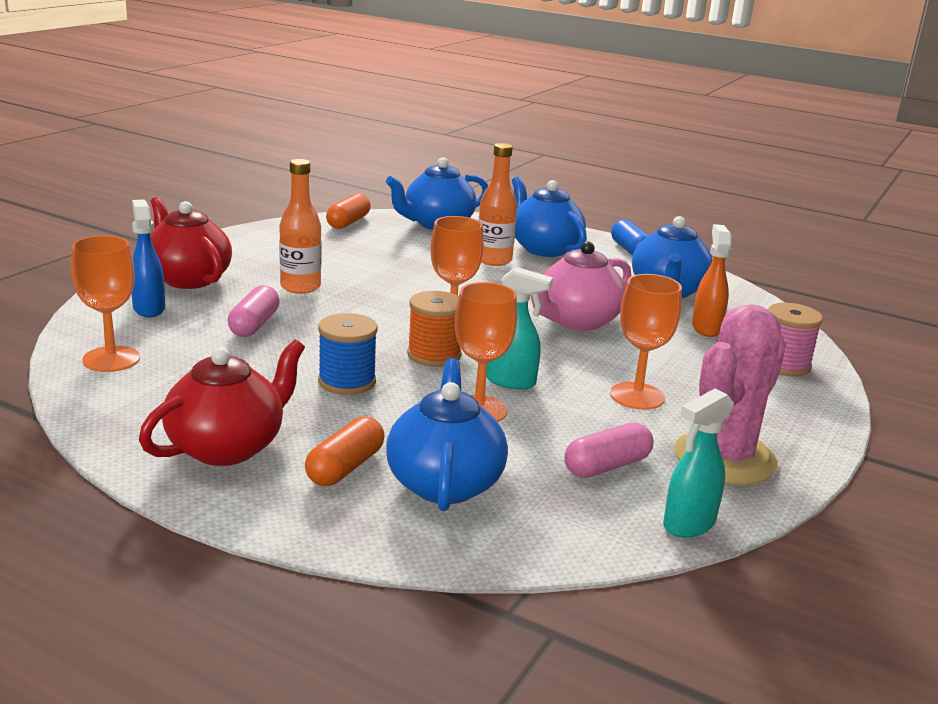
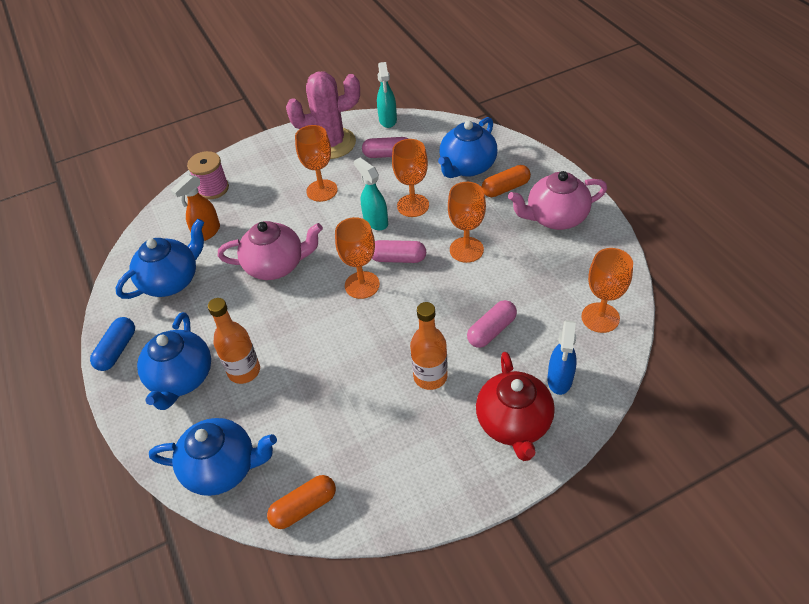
camera: 140 degrees left, 25 degrees up
(228, 447) = (555, 218): red teapot -> pink teapot
(347, 382) = (466, 250): blue spool -> orange goblet
(434, 355) = (398, 258): orange spool -> pink capsule
(688, 525) = (388, 120): turquoise spray bottle -> turquoise spray bottle turned 90 degrees clockwise

